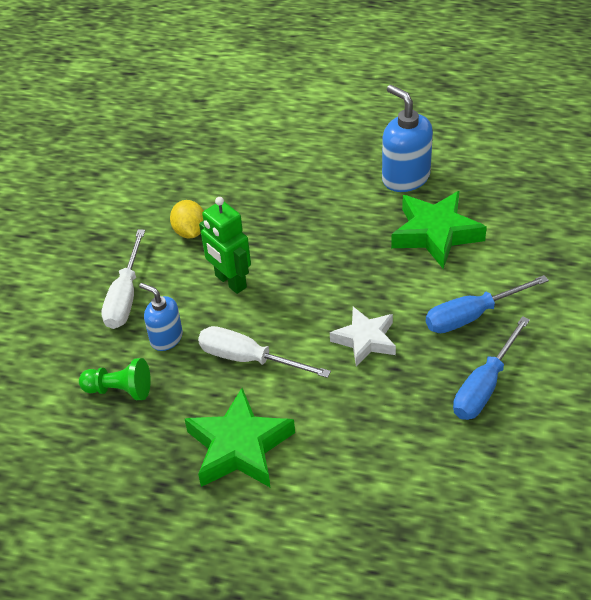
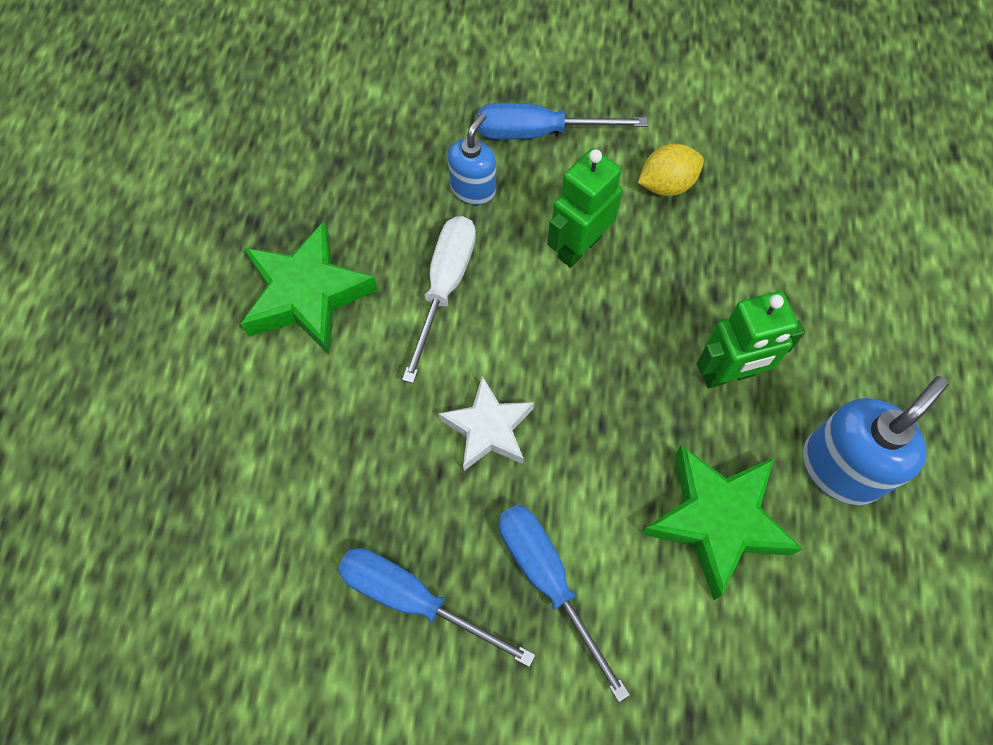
camera: 80 degrees right, 20 degrees up
(120, 390) = (389, 155): green pawn -> none
(125, 296) = (539, 132): white screwdriver -> blue screwdriver
(339, 218) = (728, 374): none -> green robot

